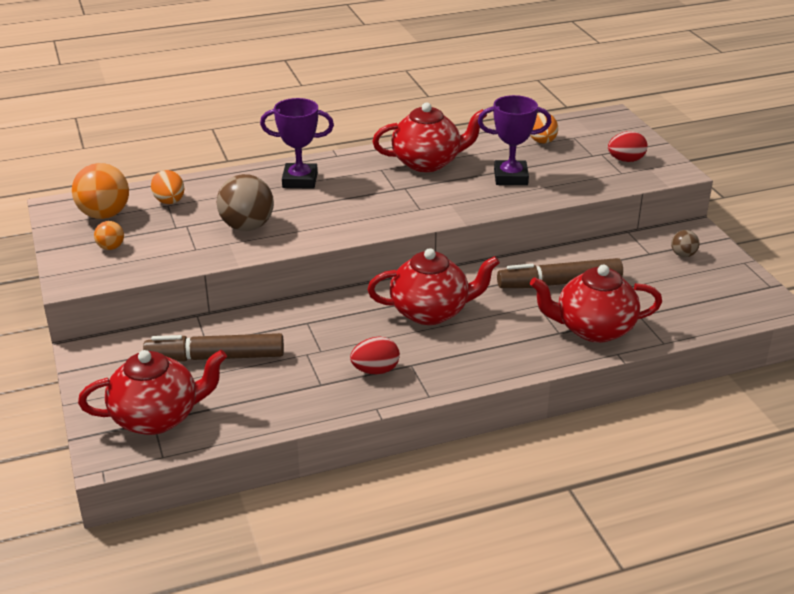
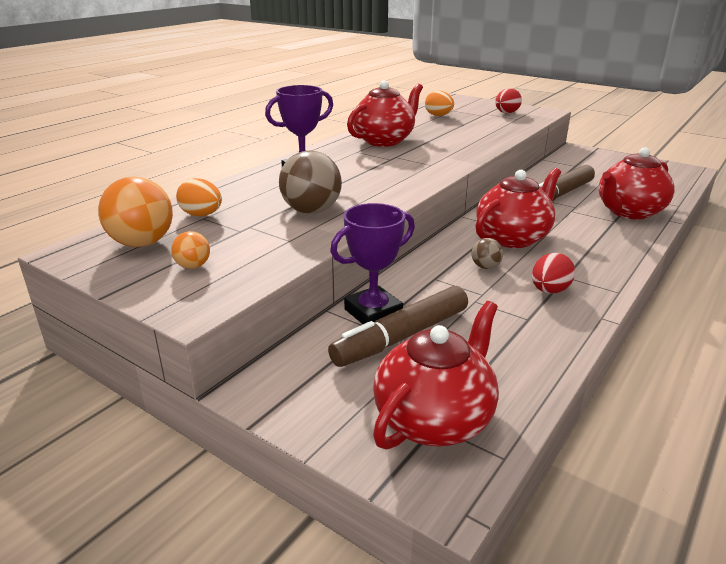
camera: 35 degrees left, 5 degrees down
(510, 177) = (456, 135): purple trophy -> purple trophy (373, 312)
(683, 255) = (593, 161): brown ball -> brown ball (485, 267)

